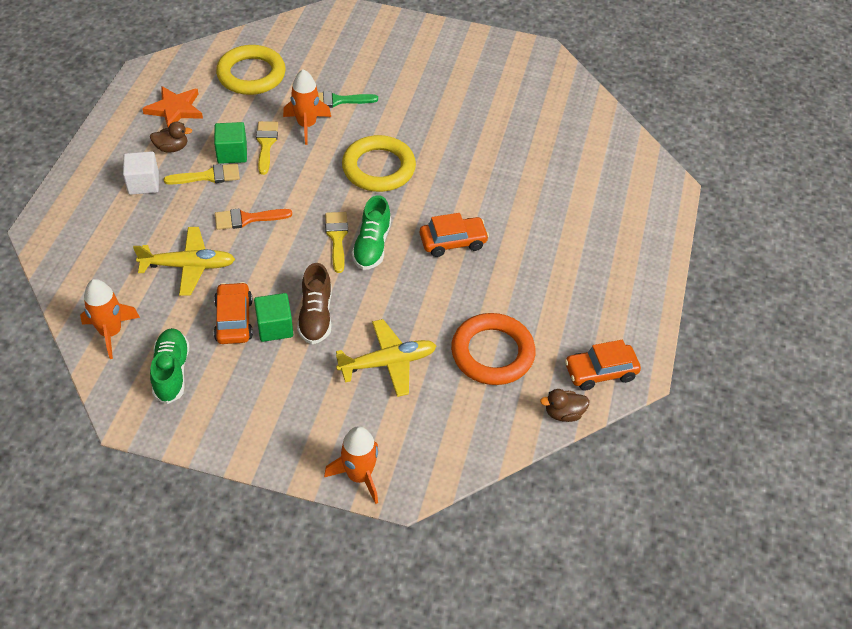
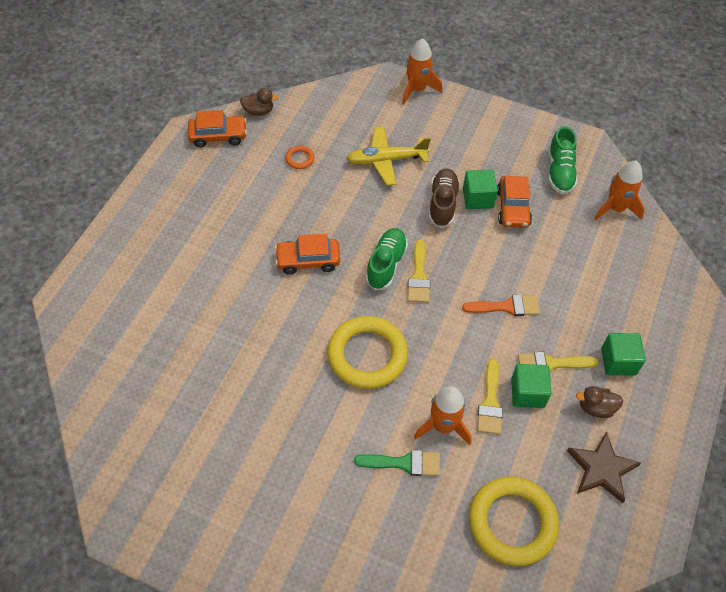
camera: 170 degrees left, 5 degrees up
(143, 183) = (618, 361): white cube -> green cube
(175, 109) = (601, 469): orange star -> brown star
(189, 266) = (558, 262): yellow plane -> none
(492, 353) = (300, 159): orange ring -> orange ring, size x0.42

